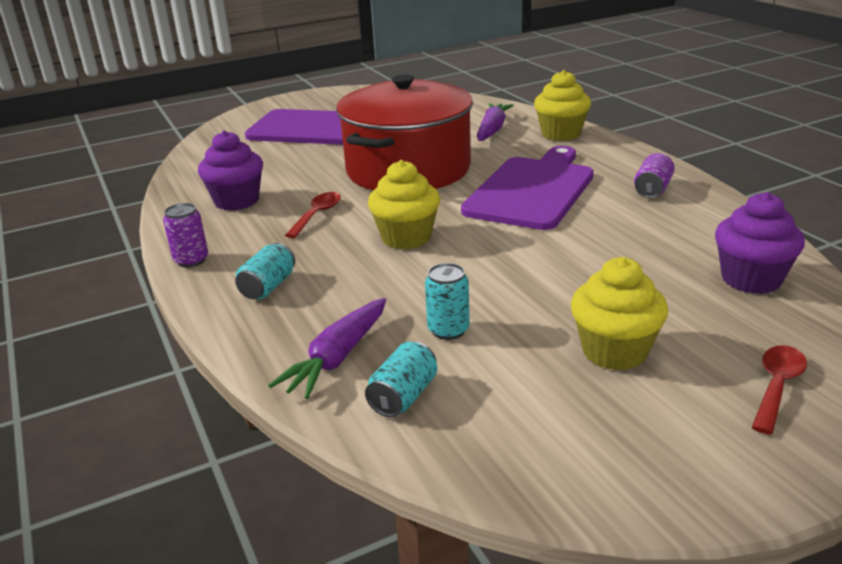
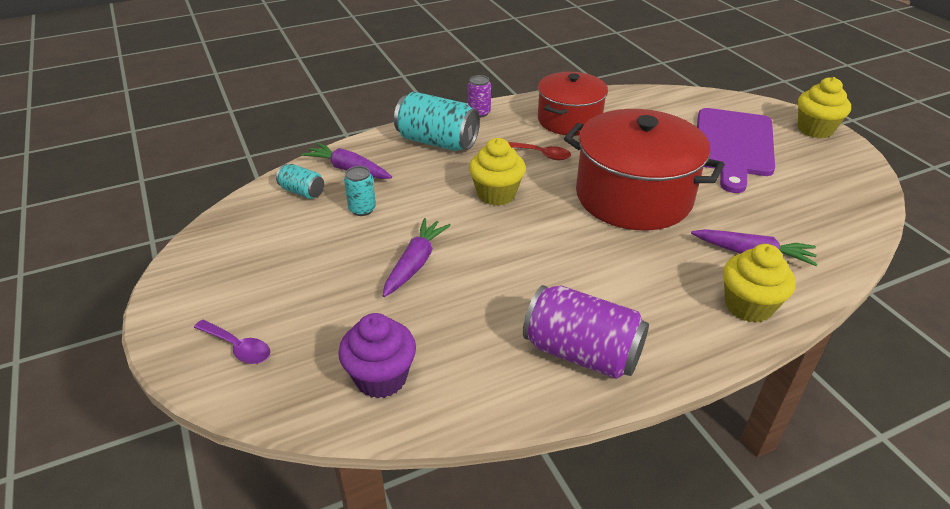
camera: 90 degrees right, 10 degrees up
(237, 201) = (569, 120): purple cupcake -> red pot
(268, 287) = (437, 142): turquoise can -> turquoise can, size x1.94
(532, 190) = (583, 267): purple cutting board -> none
(557, 278) = (415, 263): none -> purple carrot
(614, 351) = (310, 277): yellow cupcake -> yellow cupcake (815, 129)
(652, 190) = (582, 353): purple can -> purple can, size x1.94
(777, 386) = (238, 347): red spoon -> purple spoon

